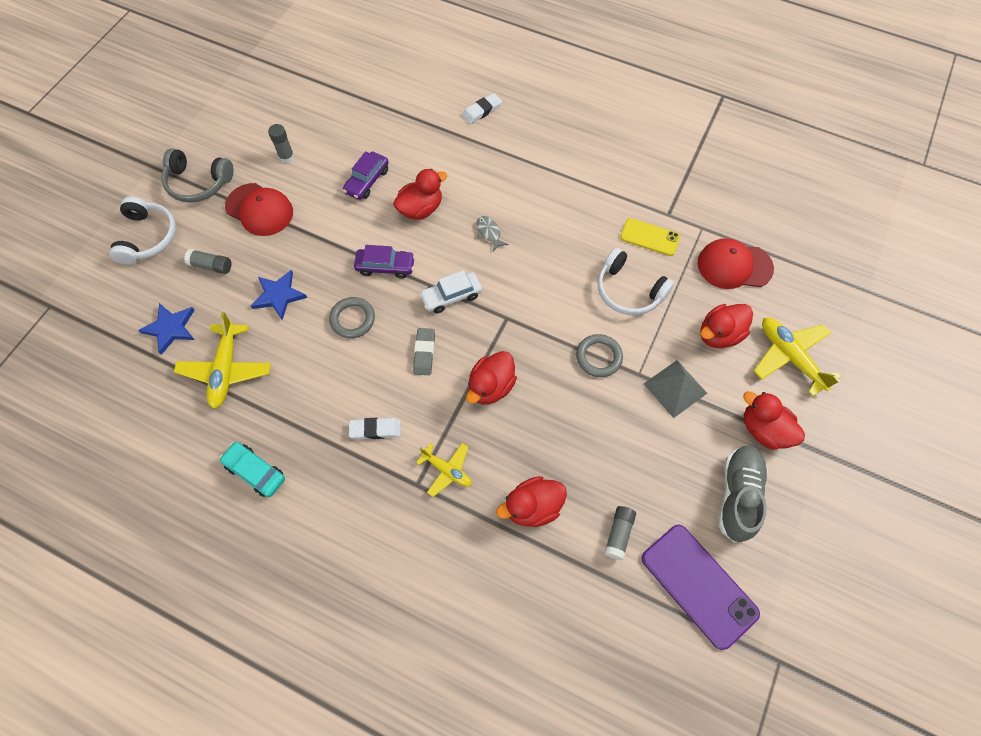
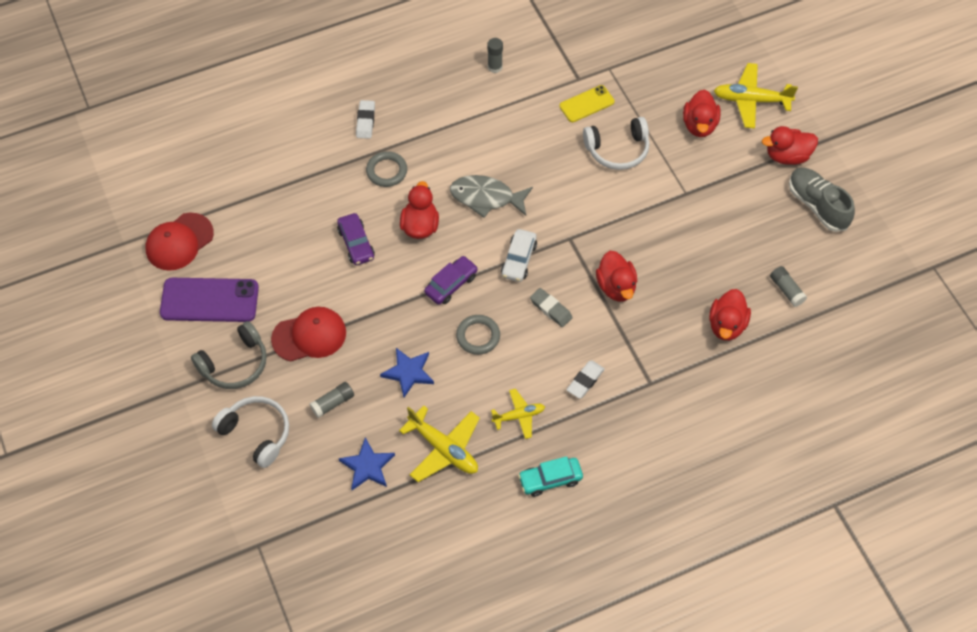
camera: 50 degrees left, 5 degrees down
(286, 157) = (273, 284): grey glue stick -> grey glue stick (495, 67)
(447, 470) = (656, 357): yellow plane -> yellow plane (519, 416)
(489, 233) = (486, 197): grey fish -> grey fish, size x1.97
(598, 357) = (652, 206): grey ring -> grey ring (387, 171)
(675, 388) = (715, 181): grey pyramid -> none
(698, 585) = (855, 272): purple phone -> purple phone (209, 300)
(734, 266) = (656, 75): red cap -> red cap (179, 242)

